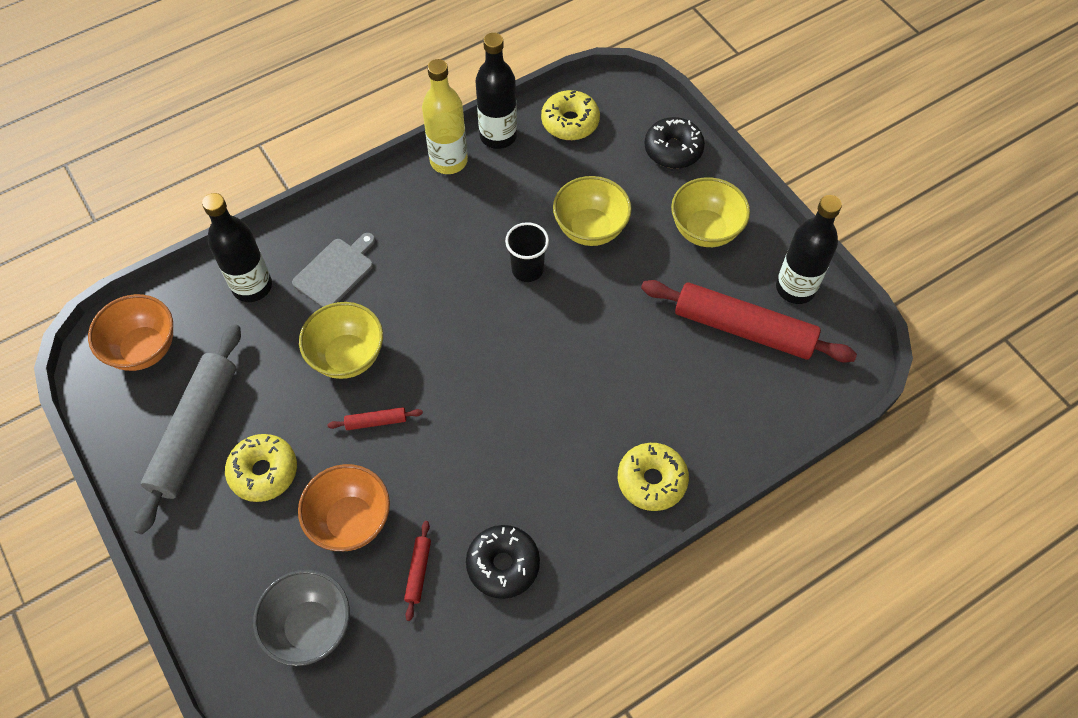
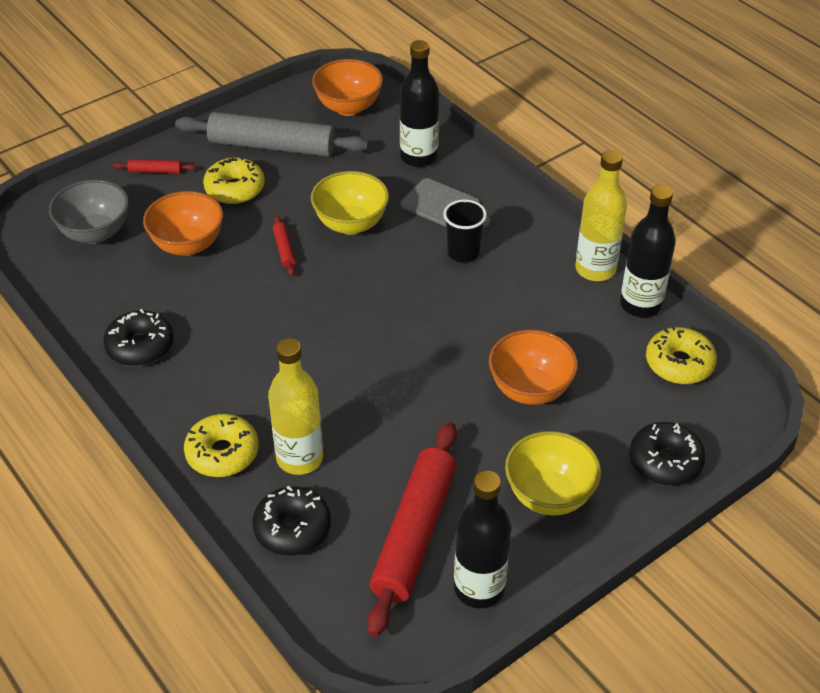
camera: 85 degrees right, 15 degrees down
(418, 572) = (138, 291): red rolling pin -> red rolling pin (155, 171)
(527, 269) = (467, 341): black cup -> black cup (463, 253)
(590, 229) = (530, 389): yellow bowl -> orange bowl
(660, 414) = (299, 458): none -> yellow bottle
(738, 422) = (292, 528): none -> black donut

